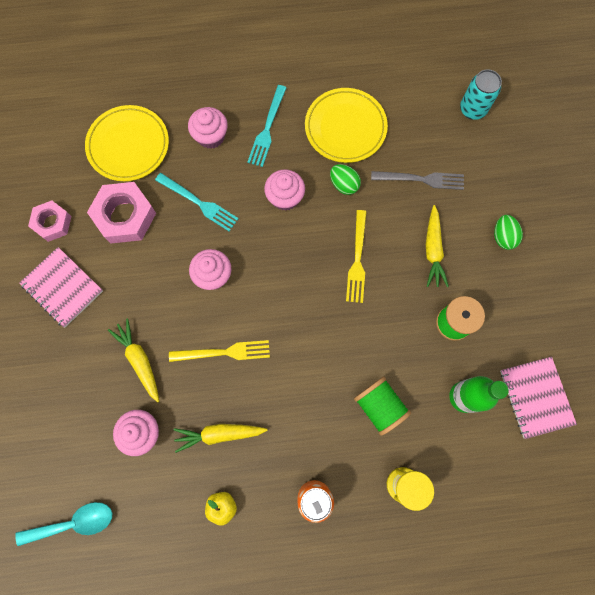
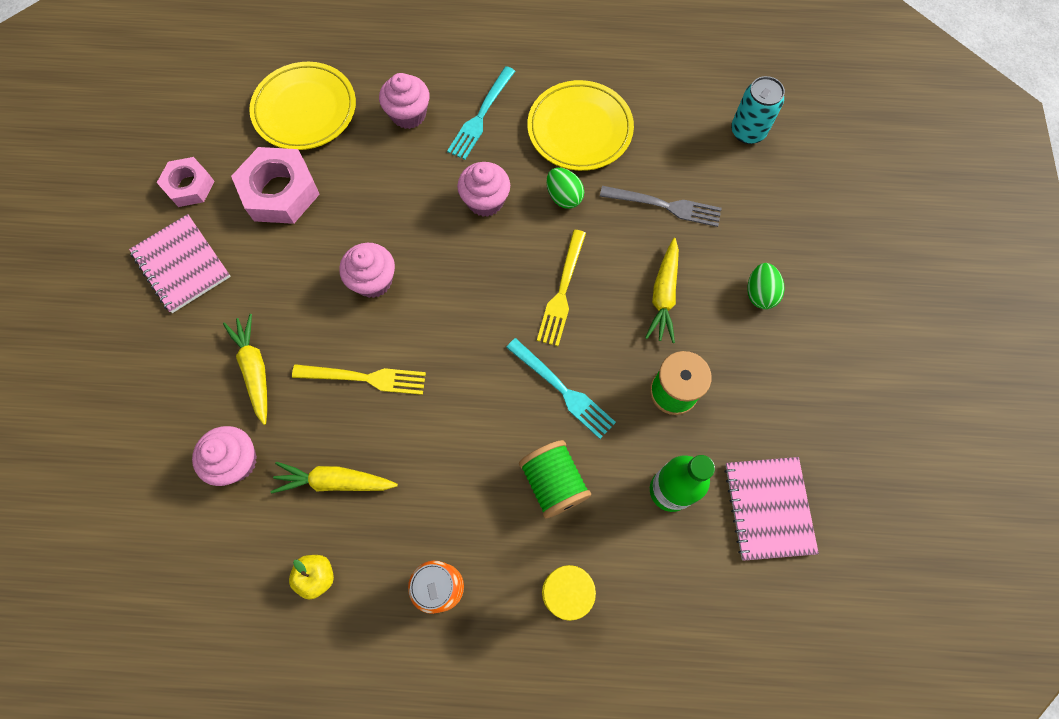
camera: 10 degrees right, 5 degrees down
(74, 523) = (120, 562): turquoise spoon -> none
(199, 203) = (376, 191): turquoise fork -> turquoise fork (563, 391)

